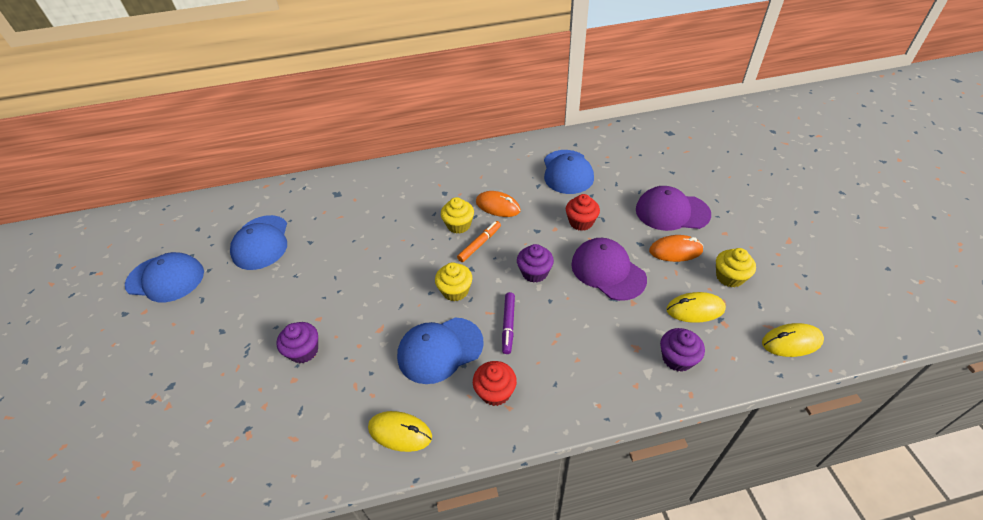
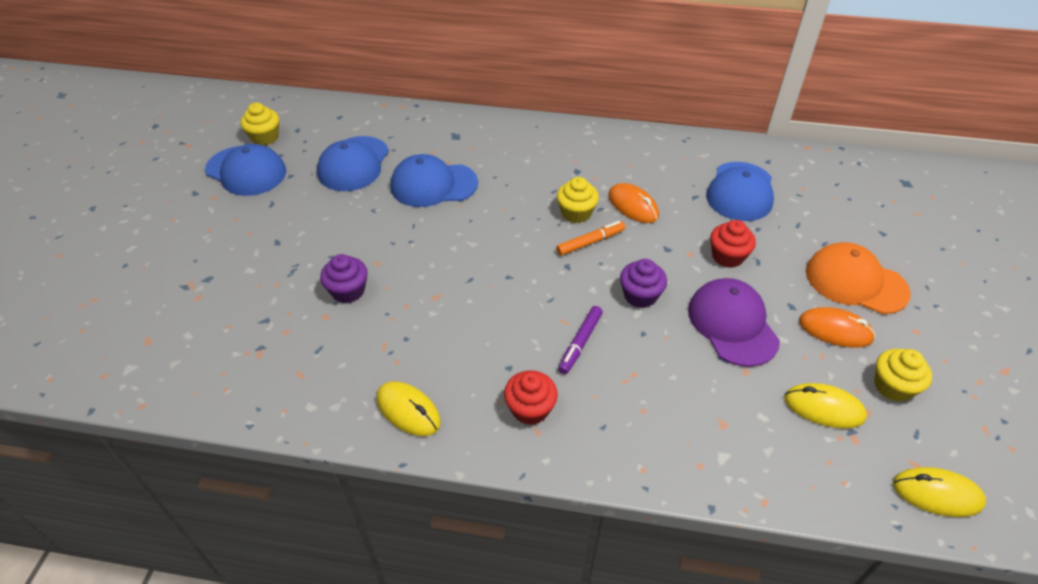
camera: 20 degrees right, 0 degrees up
(440, 350) = (490, 342): blue cap -> blue cap (433, 185)
(455, 291) = (537, 284): yellow cupcake -> yellow cupcake (265, 137)
(672, 212) = (855, 282): purple cap -> orange cap
(677, 358) = (769, 455): purple cupcake -> none

